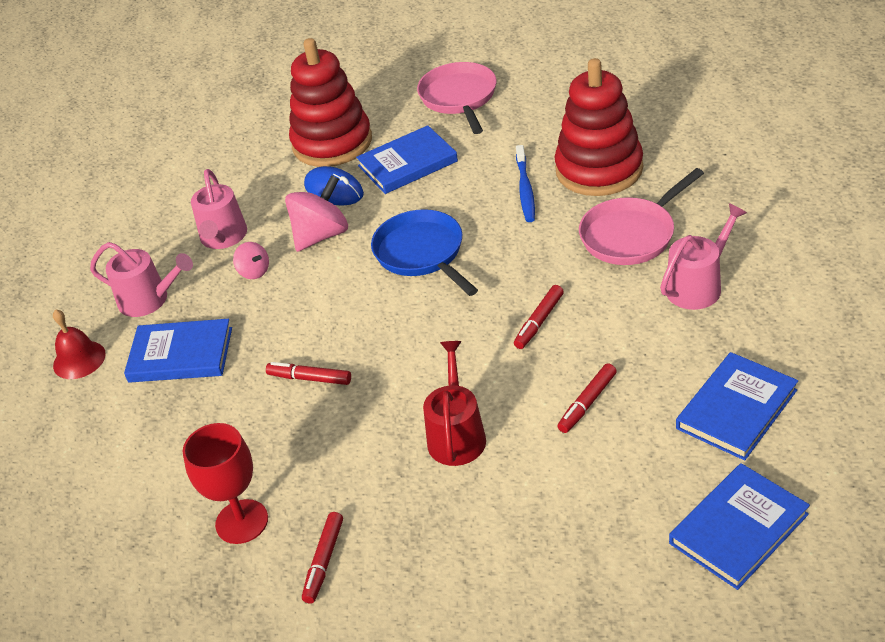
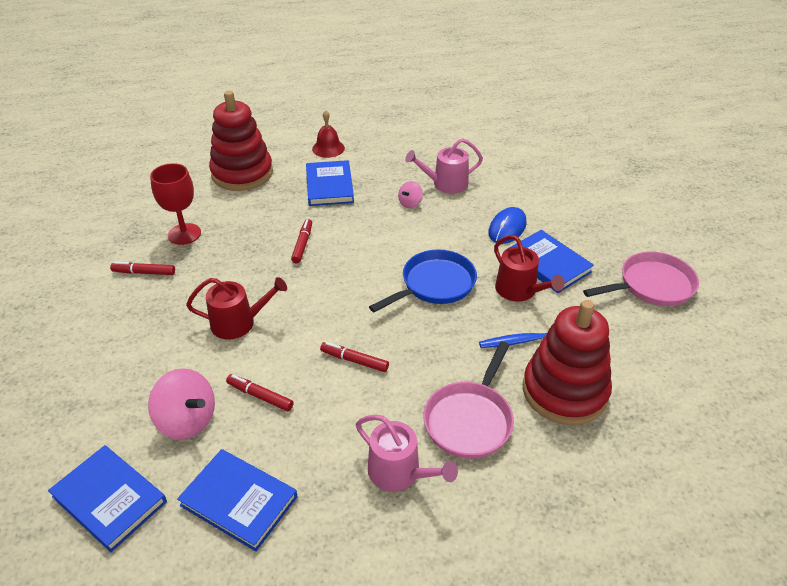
camera: 75 degrees right, 0 degrees up
(149, 300) = (381, 164): pink watering can -> none
(321, 235) = (452, 229): pink spinning top -> pink spinning top (187, 420)
(332, 143) = (567, 219): red stacking toy -> red stacking toy (242, 173)
(447, 188) = (519, 290): none -> red watering can
(632, 234) = (470, 419): pink pan -> pink pan turned 105 degrees counterclockwise

